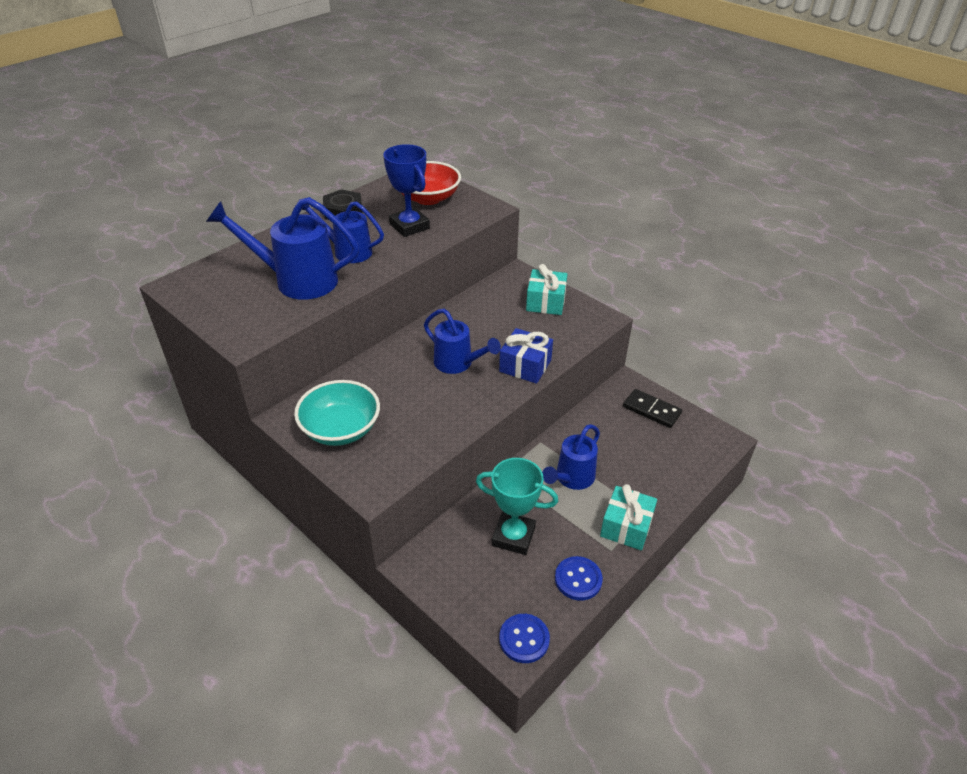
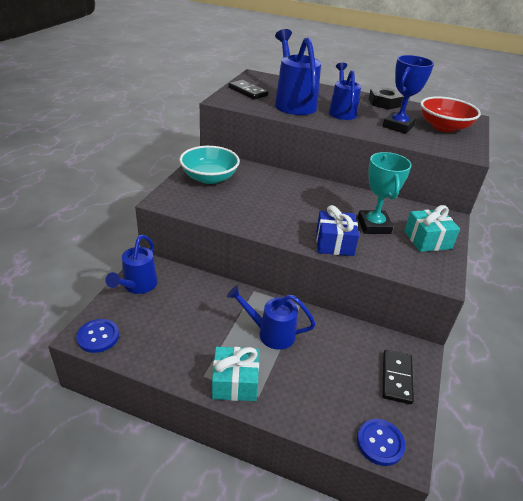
camera: 65 degrees right, 5 degrees down
(231, 309) = (247, 92): none -> black domino
(457, 363) = (309, 210): blue watering can -> blue watering can (137, 286)
(513, 536) = (192, 310): turquoise trophy -> turquoise trophy (373, 226)
(578, 579) = (164, 358): blue button -> blue button (380, 443)

